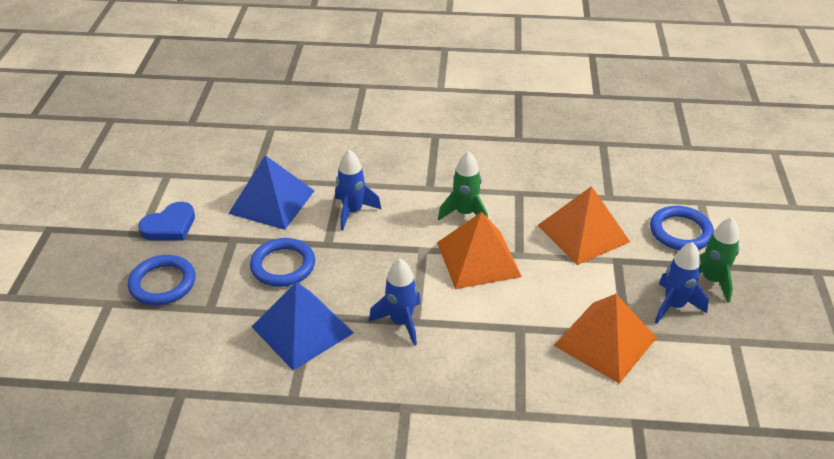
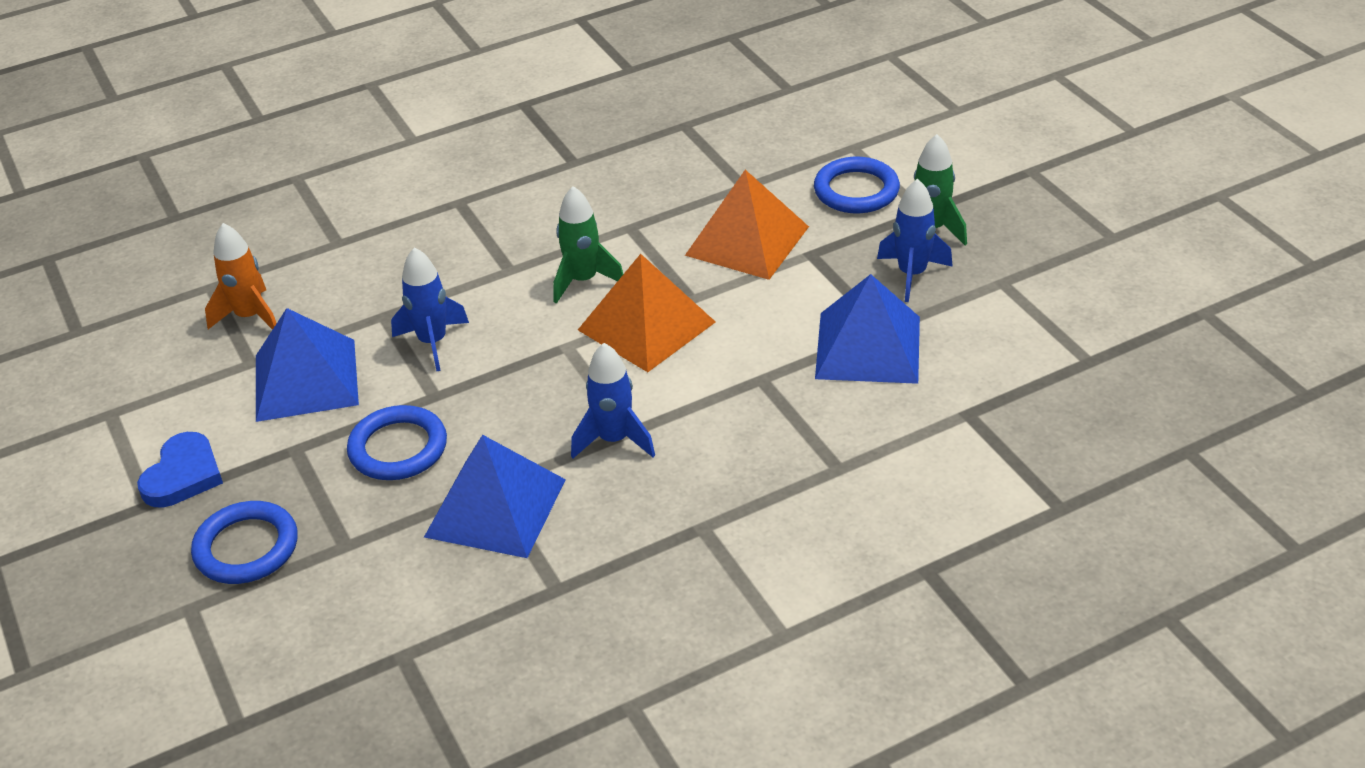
camera: 30 degrees left, 0 degrees up
(275, 153) = (250, 317): none -> orange rocket
(605, 341) = (868, 347): orange pyramid -> blue pyramid

